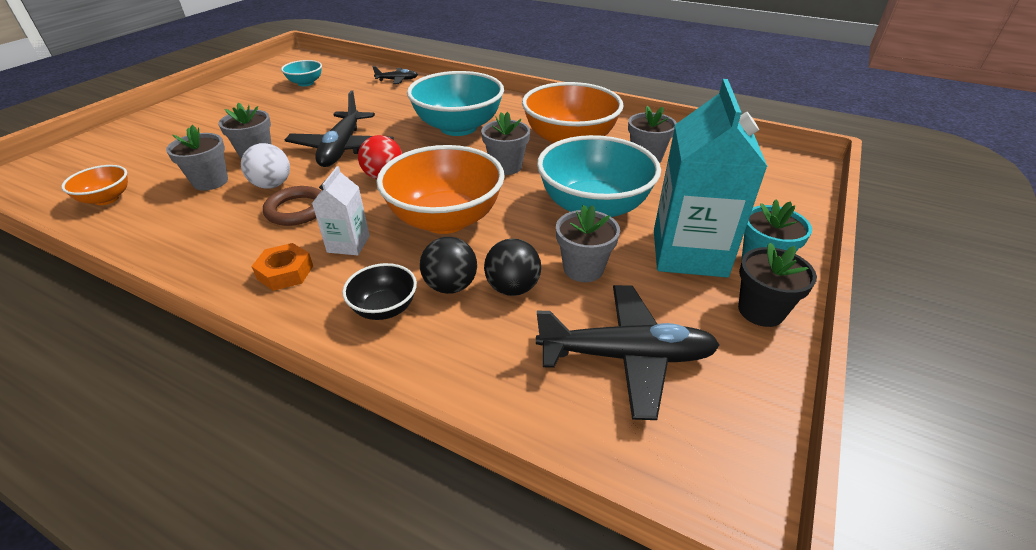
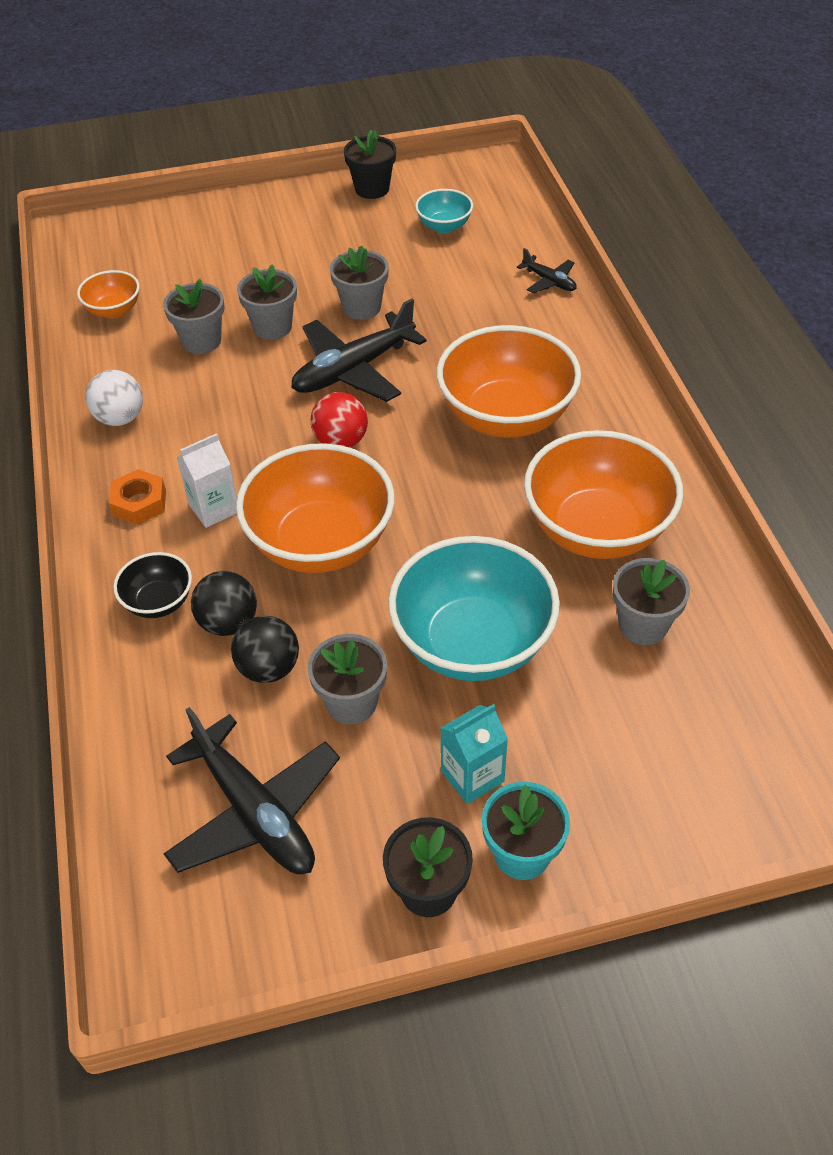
camera: 50 degrees right, 10 degrees up
(236, 86) = (372, 189): none -> black flower pot
(272, 185) = (240, 382): white ball -> white ball (120, 418)
(297, 210) = (224, 432): brown ring -> none
(458, 127) = (506, 416): turquoise bowl -> orange bowl
(506, 167) = (470, 516): grey flower pot -> grey flower pot (362, 307)
(689, 253) = (472, 776): turquoise carton -> turquoise carton, size x0.50

